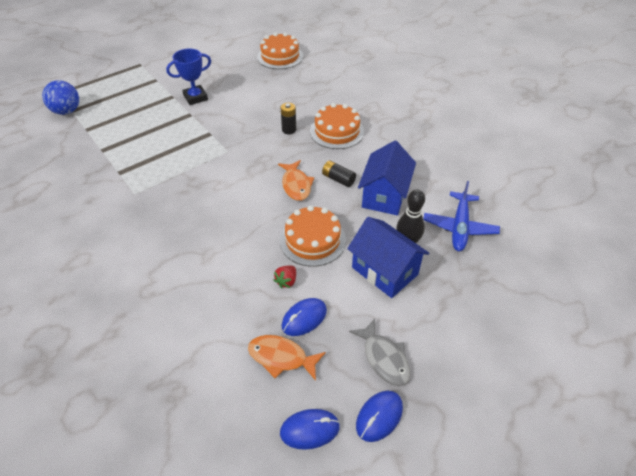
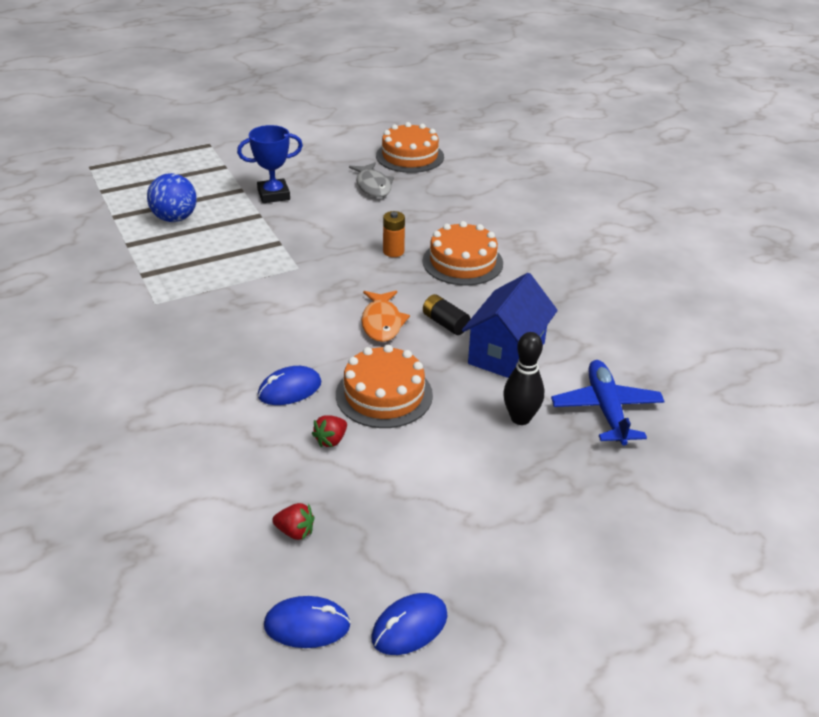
camera: 10 degrees right, 10 degrees down
(67, 111) = (94, 191): blue ball -> blue ball (175, 218)
(281, 357) = (295, 531): orange fish -> red strawberry
(289, 130) = (393, 251): black battery -> orange battery
(304, 318) = (341, 489): blue mouse -> blue mouse (289, 389)
(384, 271) = (476, 448): blue house -> none
(384, 358) = (439, 556): grey fish -> grey fish (373, 186)
(459, 227) = (606, 409): blue plane -> blue plane turned 150 degrees clockwise

